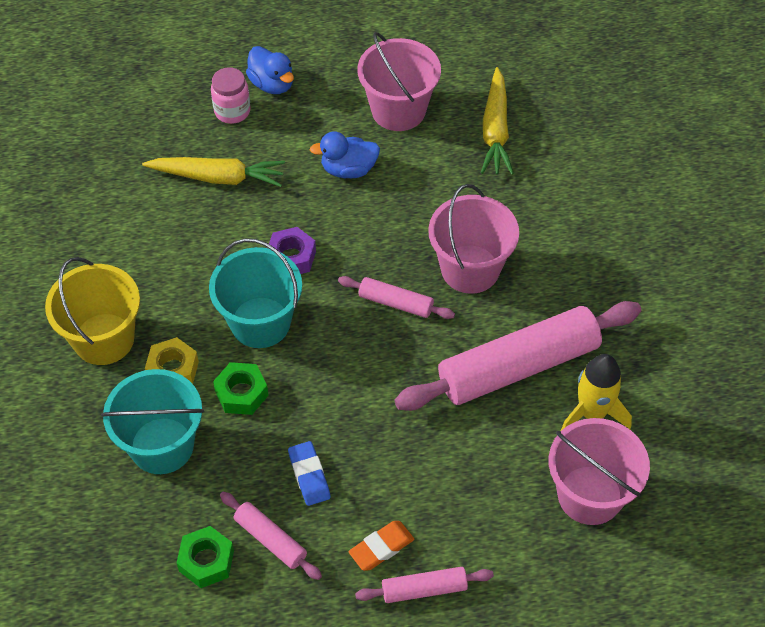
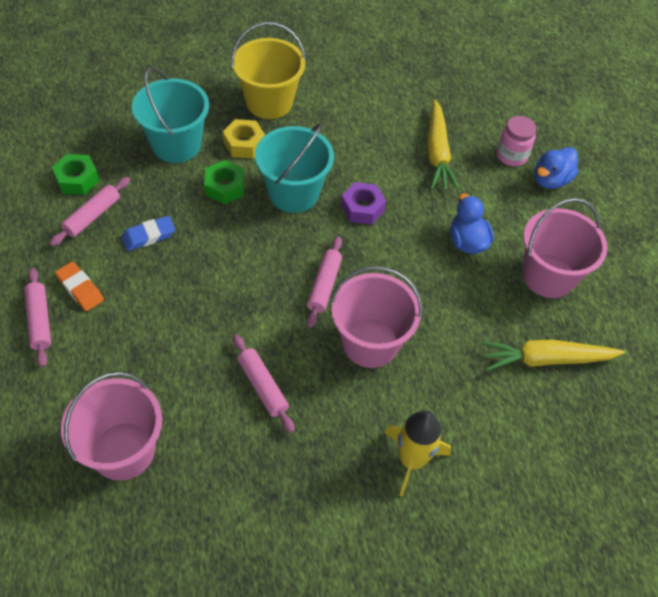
camera: 80 degrees right, 0 degrees up
(518, 367) = (262, 387): pink rolling pin -> pink rolling pin, size x0.47
(592, 412) = (214, 453): yellow rocket -> yellow rocket (412, 460)

